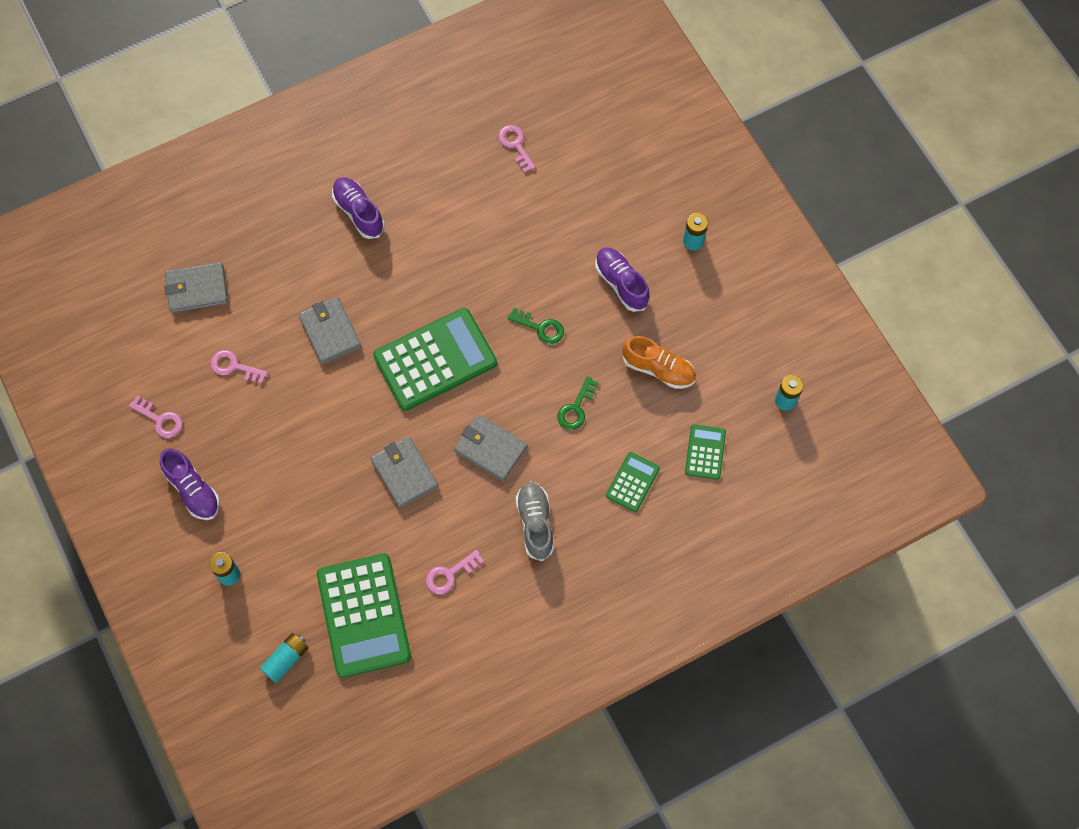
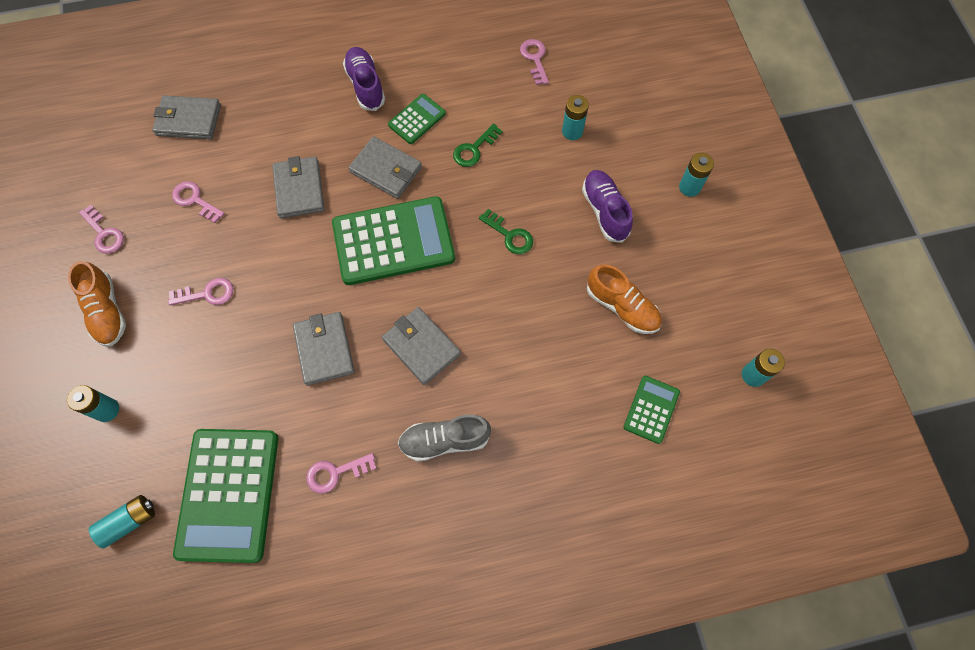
camera: 15 degrees right, 0 degrees up
(193, 490) = (107, 311): purple shoe -> orange shoe
(279, 451) = (207, 294): none -> pink key
(406, 293) = (386, 170): none -> grey wallet
(535, 523) = (444, 440): grey shoe -> grey shoe turned 105 degrees counterclockwise
(571, 212) = (572, 131): none -> turquoise battery
(576, 408) = (523, 326): green key -> green key (474, 149)
(632, 482) = (563, 422): green calculator -> green calculator (417, 119)

